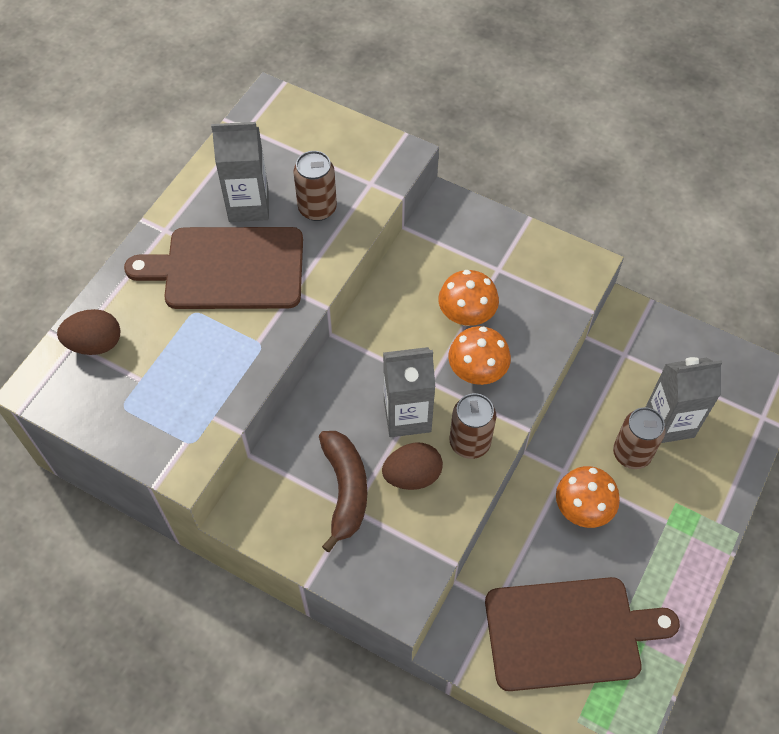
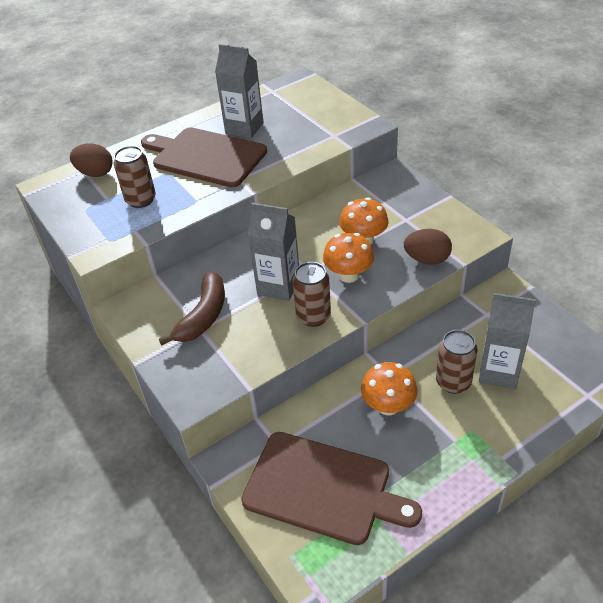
camera: 30 degrees right, 15 degrees down
(317, 208) = (288, 140): brown can -> brown can (141, 200)
(412, 475) = (257, 323): brown egg -> brown egg (427, 259)

